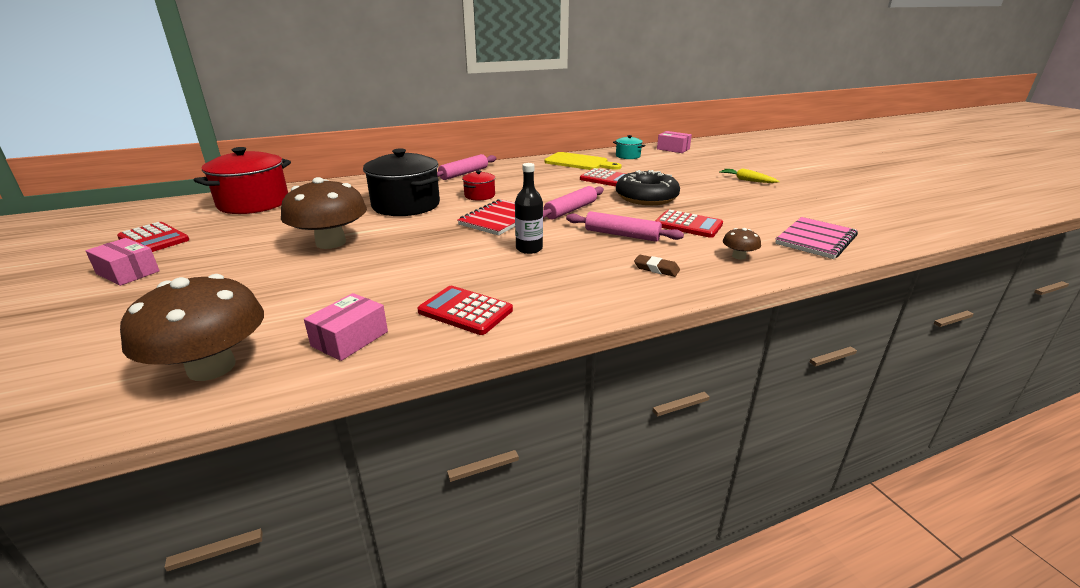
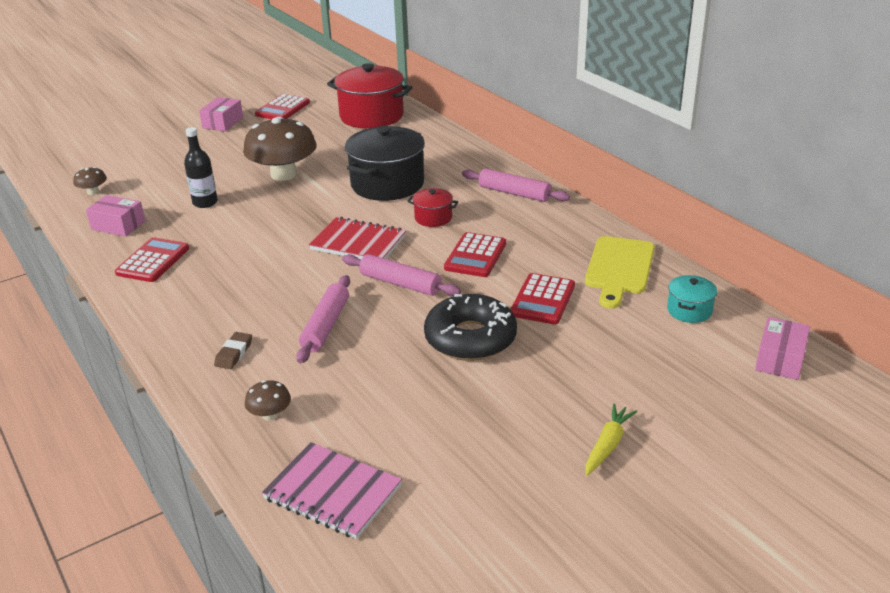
camera: 80 degrees right, 5 degrees up
(211, 367) = (93, 192): brown mushroom -> brown mushroom, size x0.43
(529, 248) = (280, 272): black bottle -> black bottle (205, 202)
(688, 225) = (368, 376): red calculator -> red calculator (475, 256)

